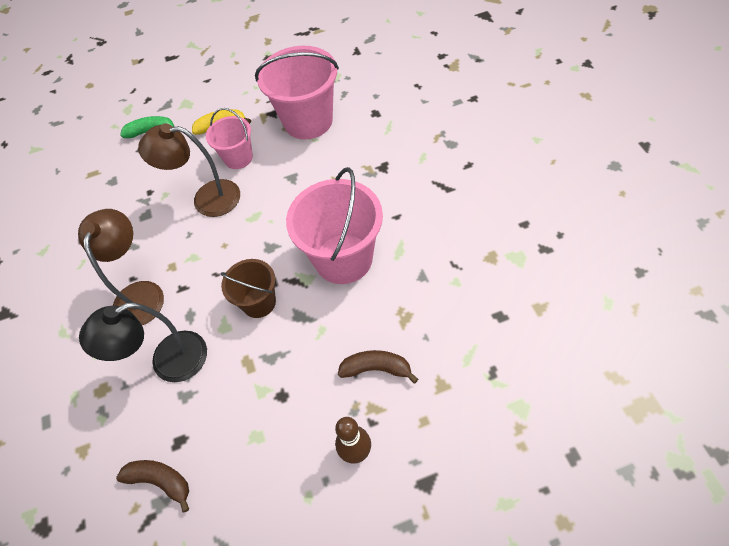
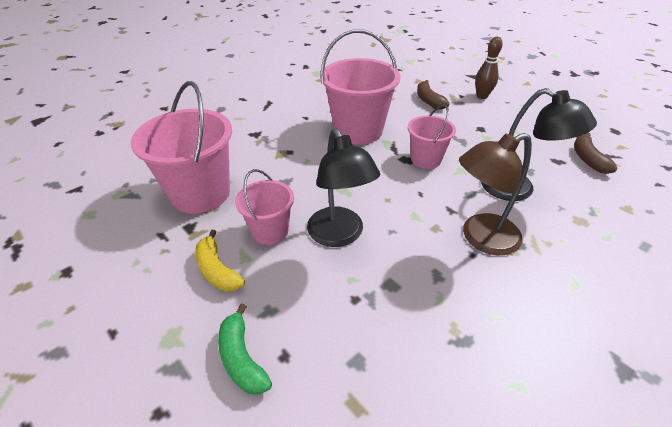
camera: 120 degrees left, 15 degrees down
(206, 199) = (339, 235): brown lamp -> black lamp
(259, 302) = (426, 159): brown bucket -> pink bucket

